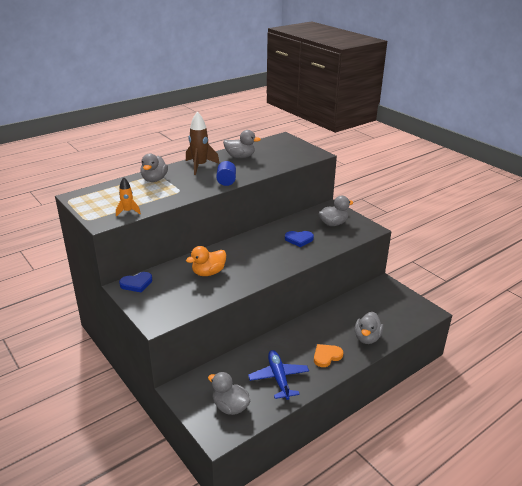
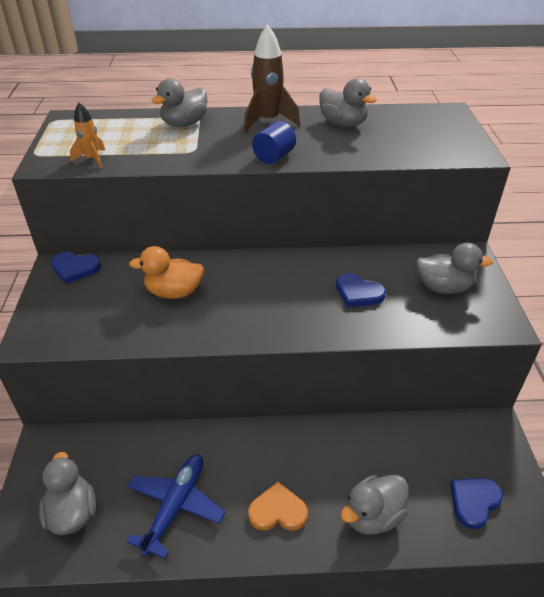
camera: 35 degrees right, 10 degrees up
(400, 314) = (474, 502): none -> blue heart

